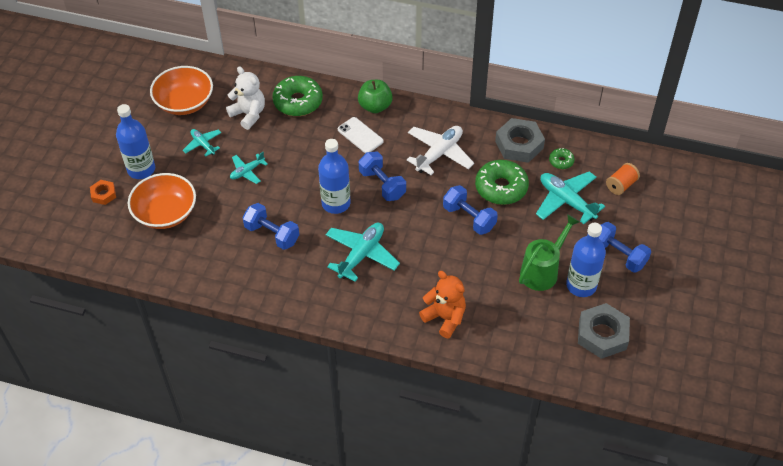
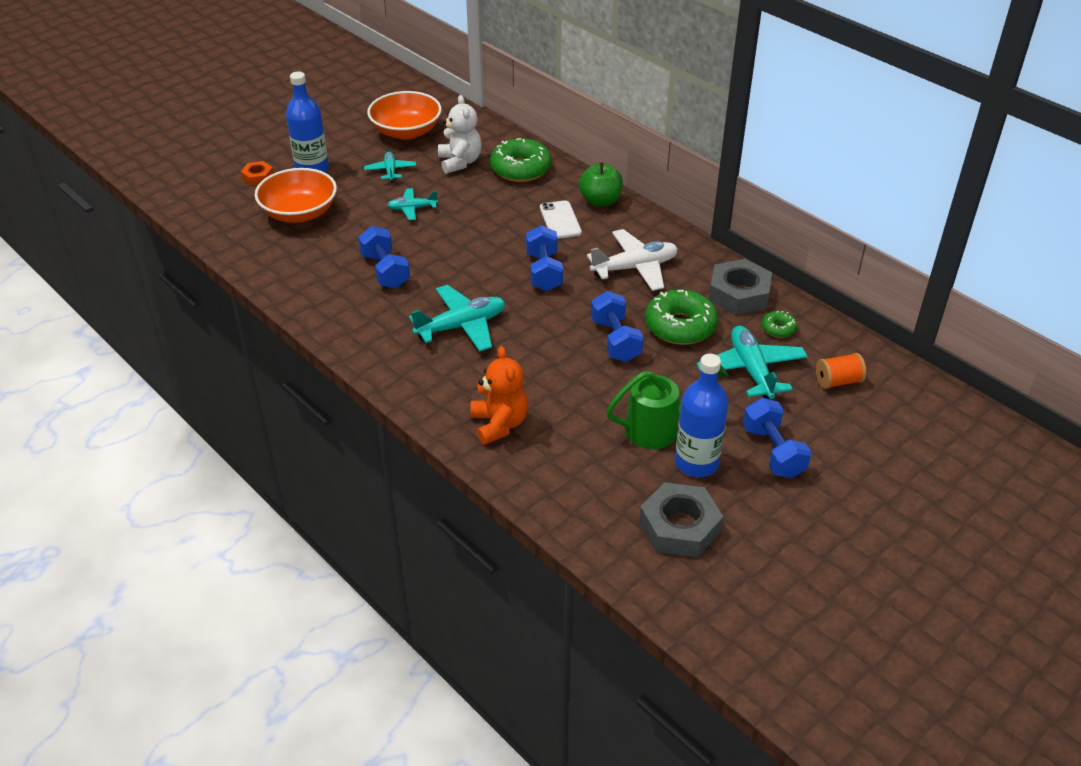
camera: 30 degrees right, 10 degrees down
(336, 203) = (477, 270): blue bottle -> none

